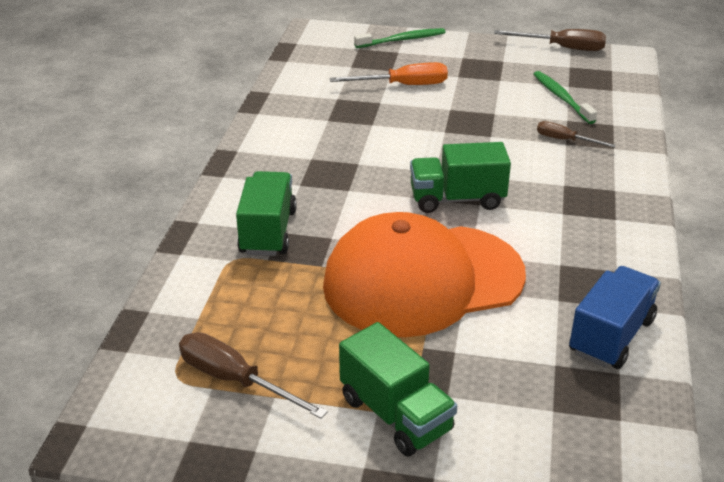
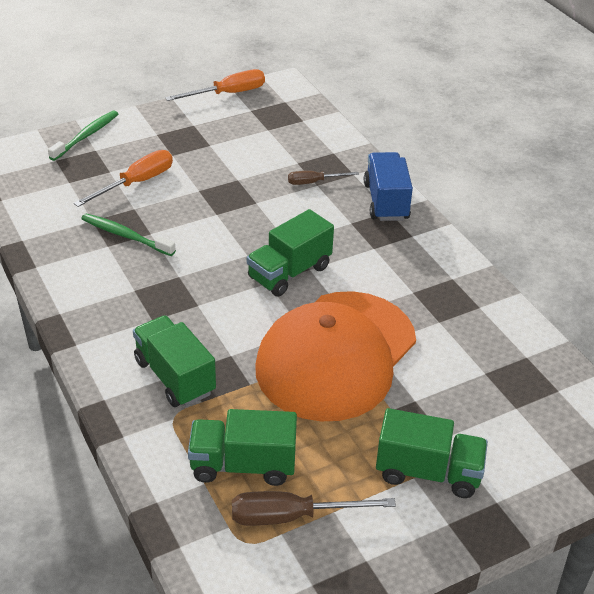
camera: 40 degrees left, 5 degrees up
(243, 321) = (243, 465): none -> green truck
(561, 98) = (274, 143): green toothbrush -> green toothbrush (125, 236)
(562, 48) = (227, 94): brown screwdriver -> orange screwdriver
(611, 336) = (497, 332): blue truck -> blue truck (386, 201)

